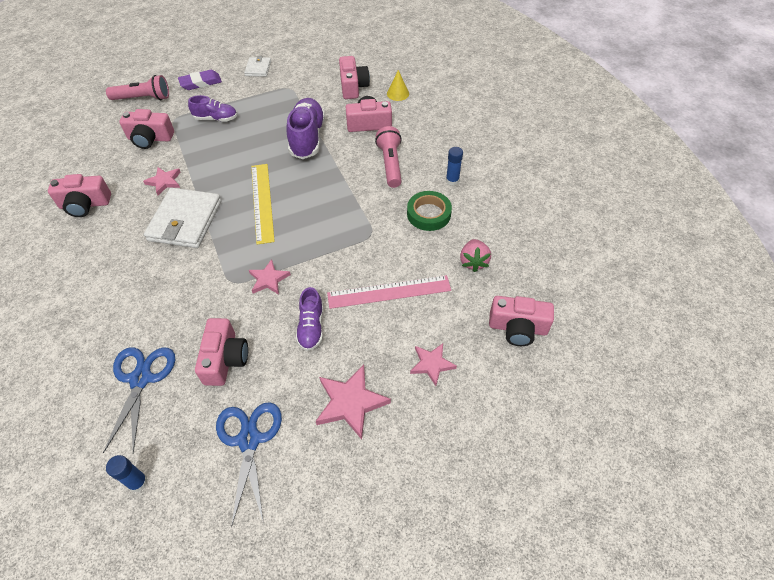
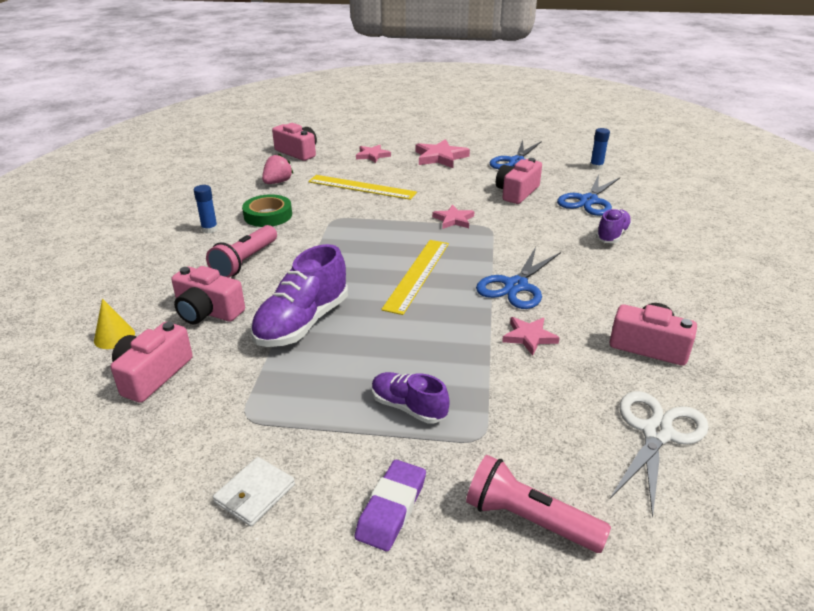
camera: 150 degrees left, 20 degrees down
(85, 152) = (657, 433): none -> white scissors
(150, 138) = (534, 414): pink camera -> none
(185, 221) = (516, 286): white wallet -> blue scissors
(201, 83) = (391, 508): purple eraser -> purple eraser turned 75 degrees counterclockwise
(311, 327) = (439, 188): purple shoe -> purple shoe (612, 235)
(389, 292) = (361, 187): pink ruler -> yellow ruler

